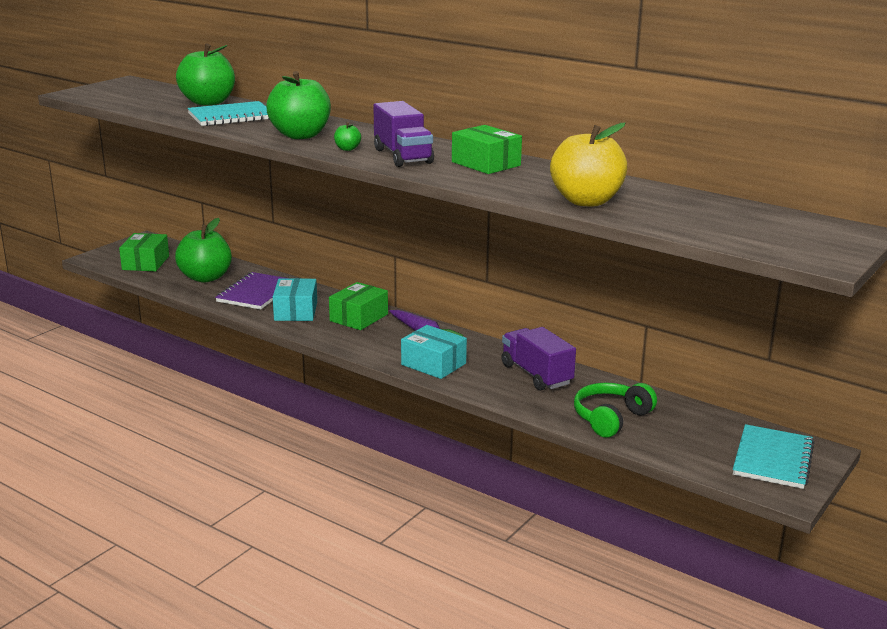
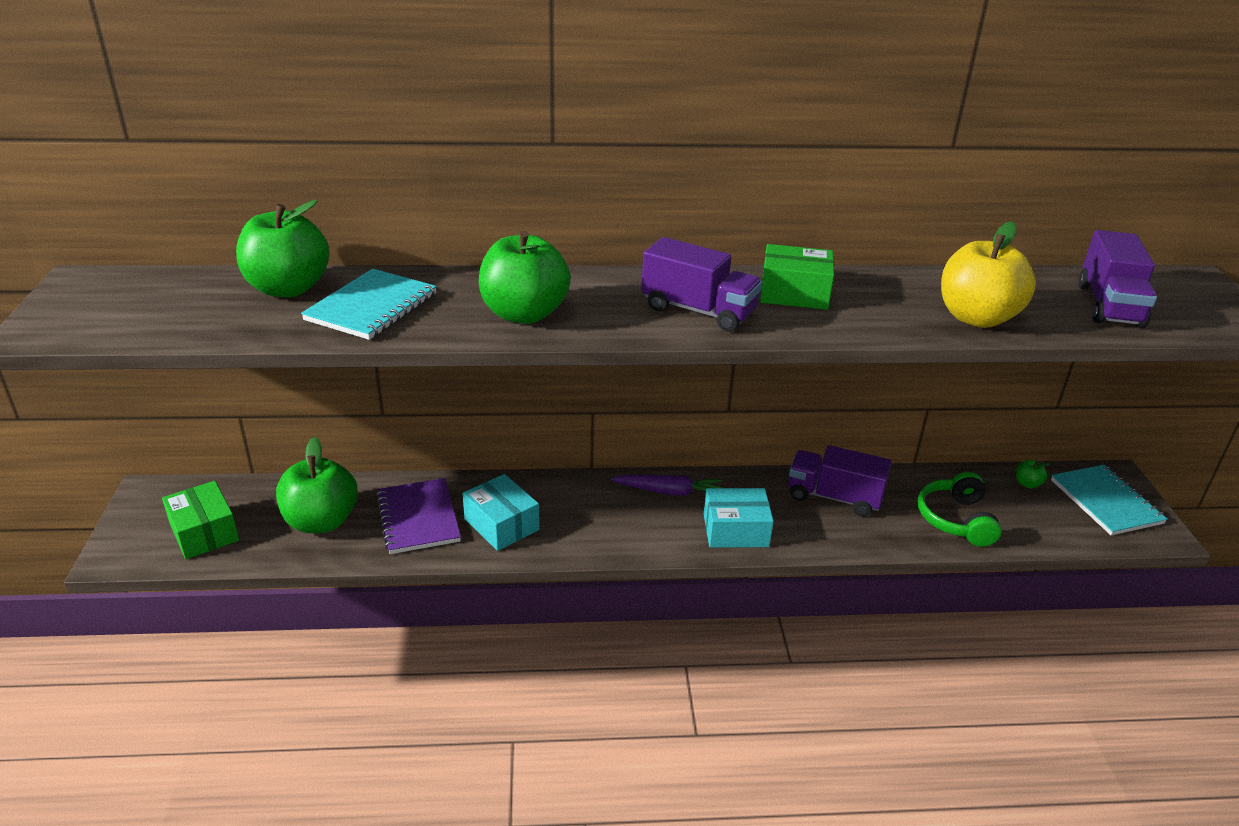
camera: 40 degrees left, 10 degrees up
(347, 149) = (621, 320): green apple -> green apple (1027, 484)
(359, 317) = (579, 501): green box -> none
(719, 222) = (1109, 305): none -> purple truck

